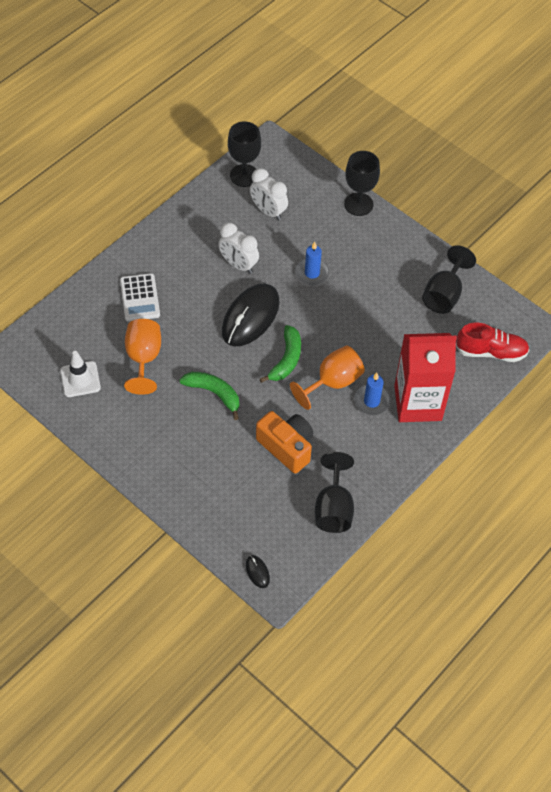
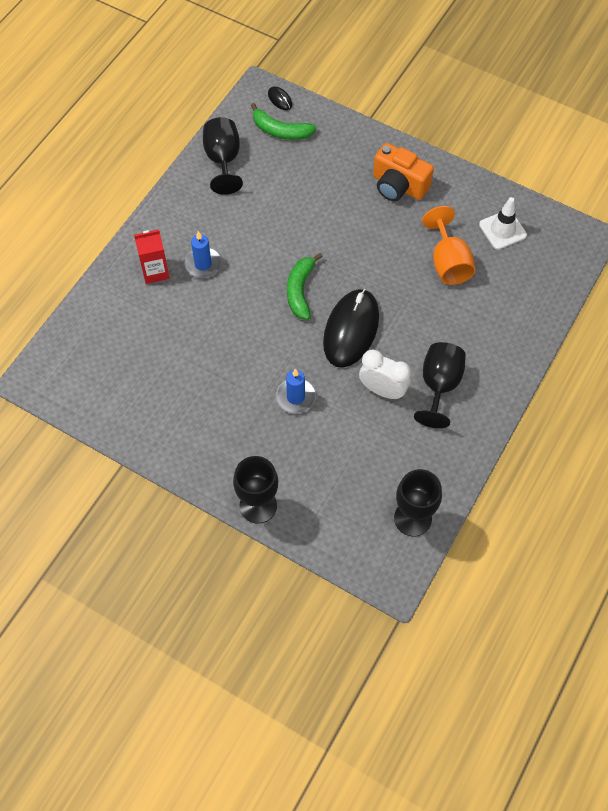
camera: 170 degrees right, 5 degrees up
(139, 298) = (478, 327): white calculator -> none
(214, 393) = (364, 241): green banana -> green banana (281, 131)
(268, 211) = (368, 470): white clock -> none
(286, 447) = (279, 205): orange camera -> orange camera (398, 186)
(332, 382) = (247, 276): orange goblet -> none
(418, 403) = (155, 271): red carton -> red carton, size x0.53
(444, 294) = (138, 401): black goblet -> black goblet (439, 386)
(491, 352) = (80, 342): red shoe -> none

